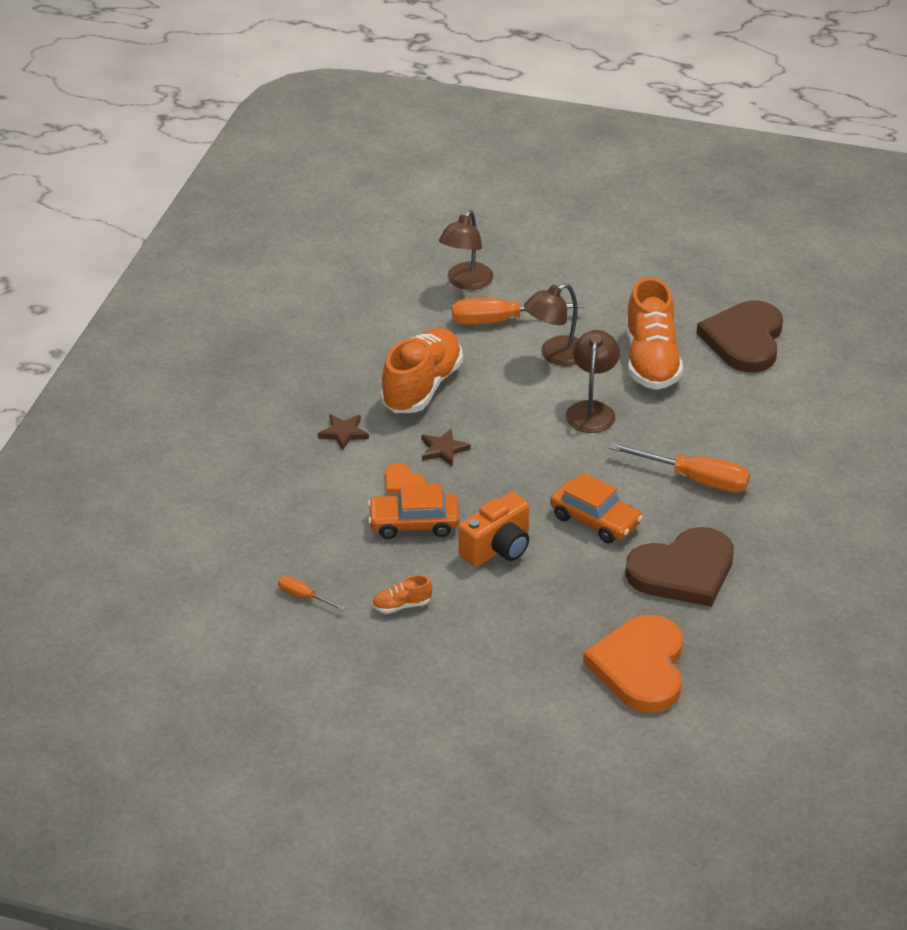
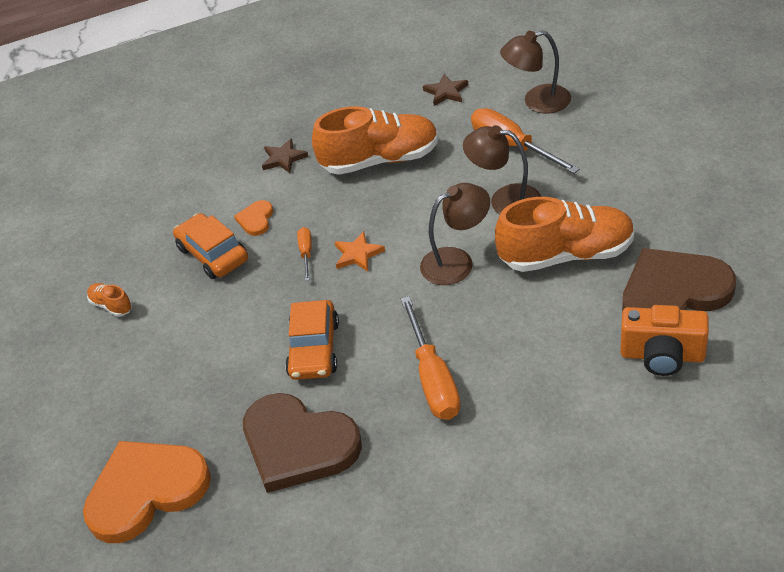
camera: 60 degrees right, 5 degrees up
(304, 596) = (81, 252): orange screwdriver -> orange screwdriver (306, 253)
(443, 449) = (316, 215): brown star -> brown star (446, 92)
(498, 548) = (224, 315): orange camera -> orange camera (662, 355)
(519, 451) = (358, 254): none -> orange star
(651, 361) = (566, 255): orange shoe -> orange shoe turned 150 degrees counterclockwise

